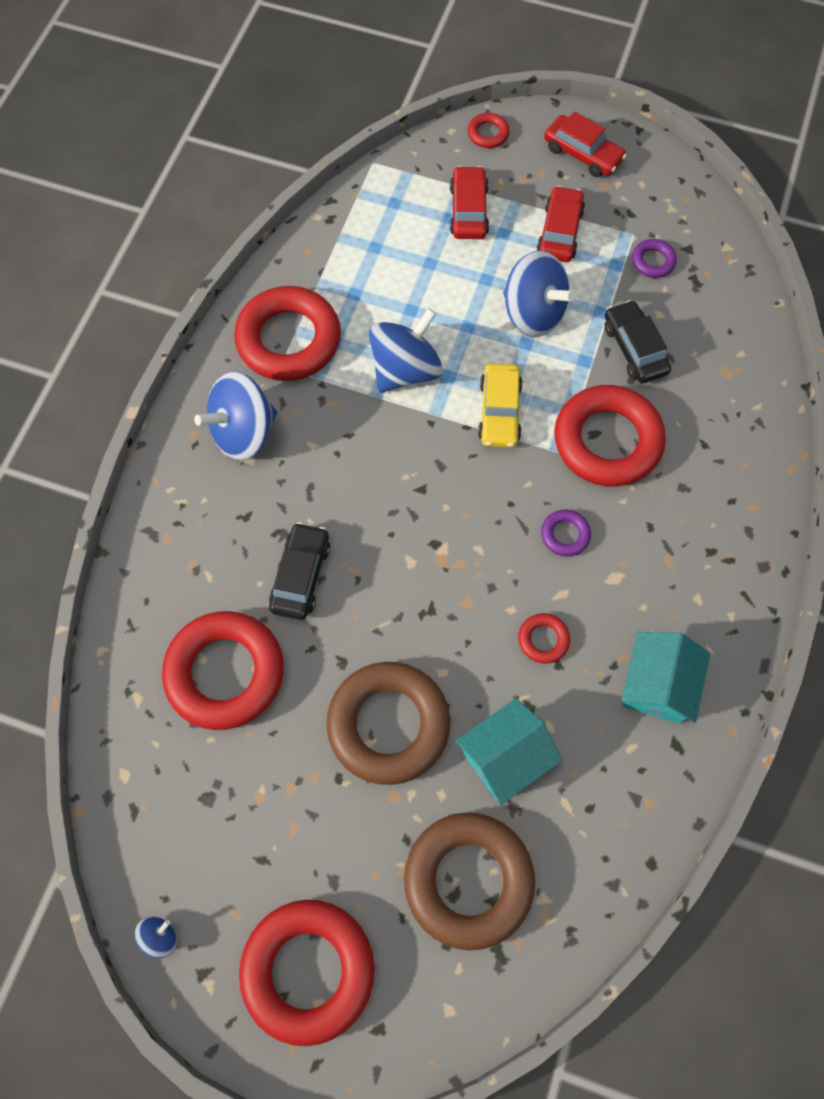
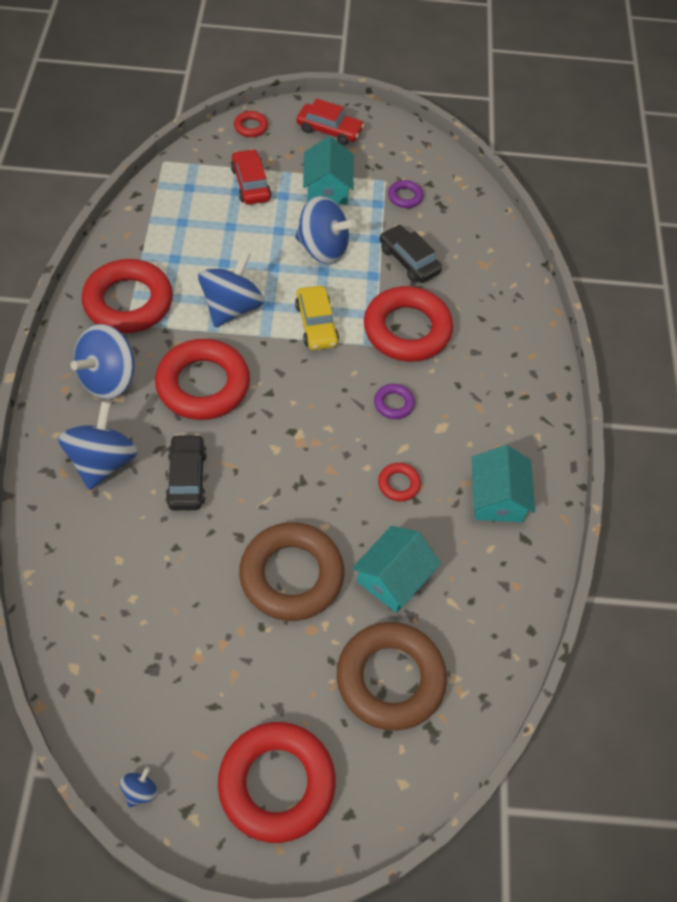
camera: 20 degrees left, 10 degrees down
(212, 535) = (102, 462): none -> blue spinning top
(225, 673) = (142, 566): red ring -> red ring (203, 385)
(560, 232) = (327, 188): red car -> turquoise house

